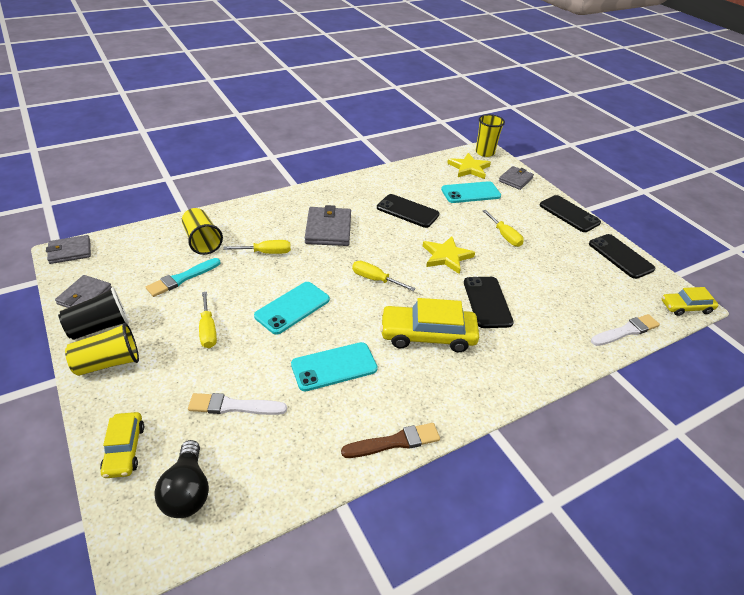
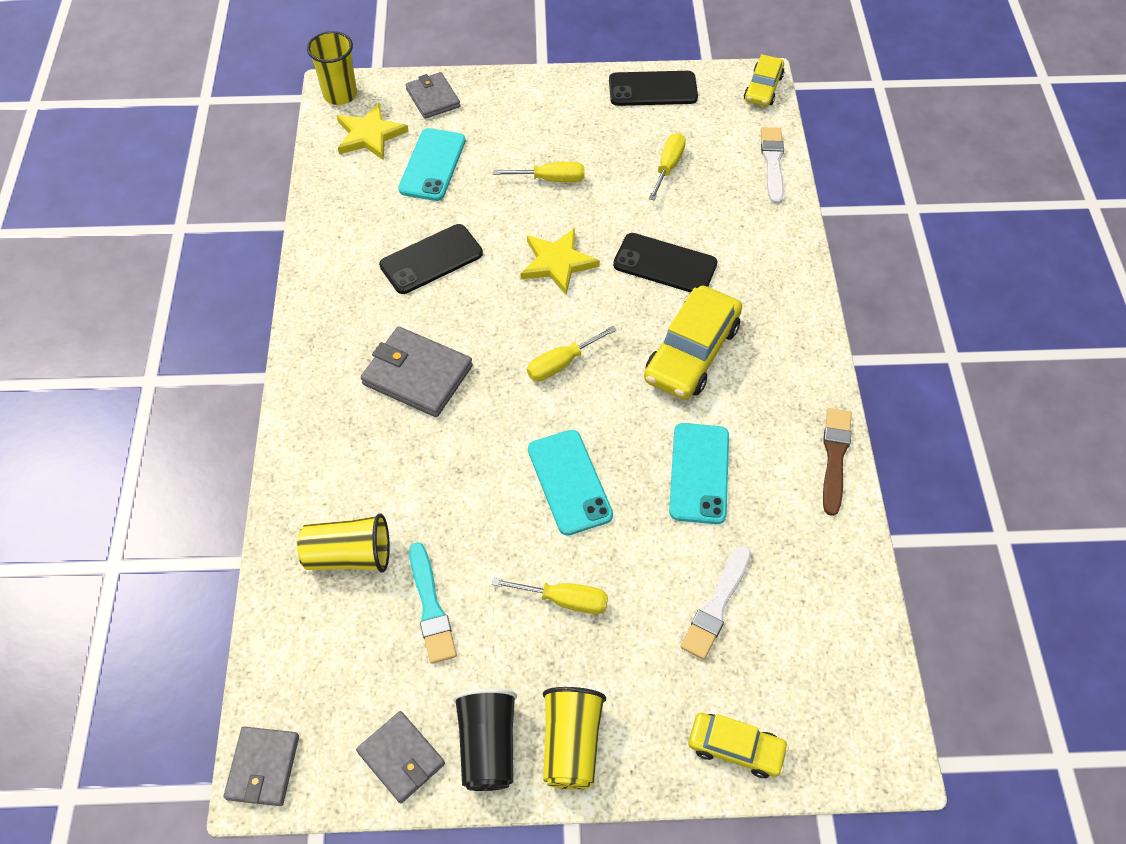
camera: 60 degrees left, 15 degrees up
(187, 491) = (823, 689): black light bulb -> none
(266, 252) = (429, 475): yellow screwdriver -> yellow screwdriver (668, 167)
(569, 214) = (544, 87): black phone -> none

